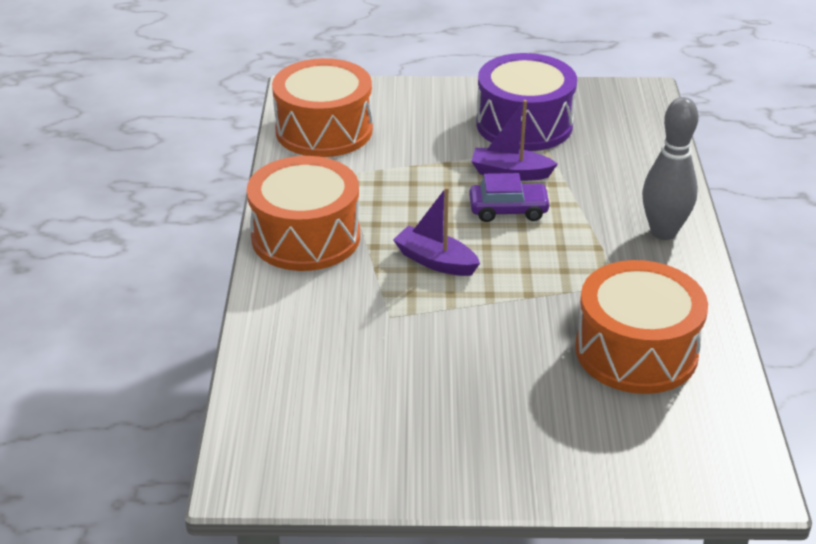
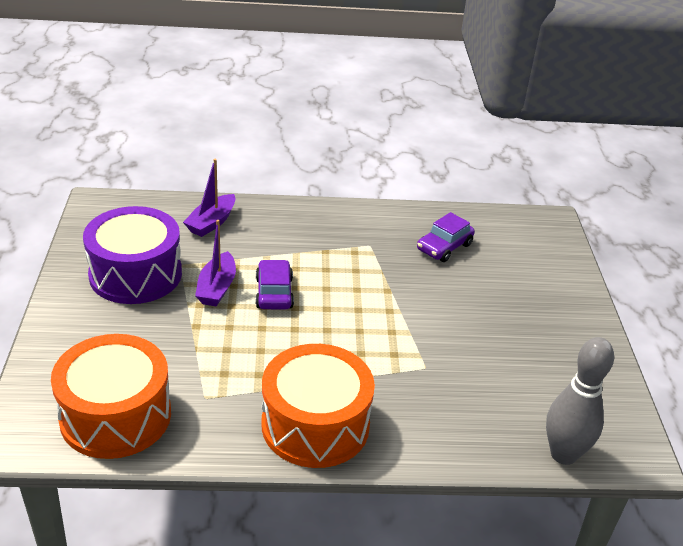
camera: 95 degrees left, 0 degrees up
(435, 261) = (349, 338): purple boat -> purple boat (211, 222)
(636, 351) = (444, 247): orange drum -> purple car
(663, 232) = (305, 219): grey bowling pin -> grey bowling pin (563, 454)

